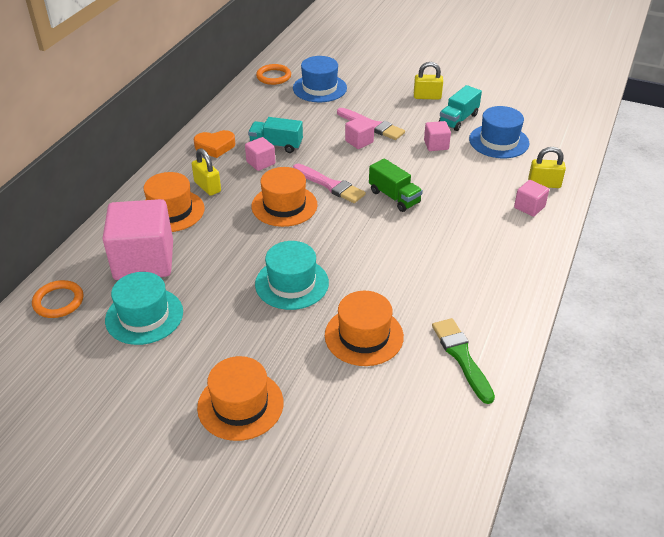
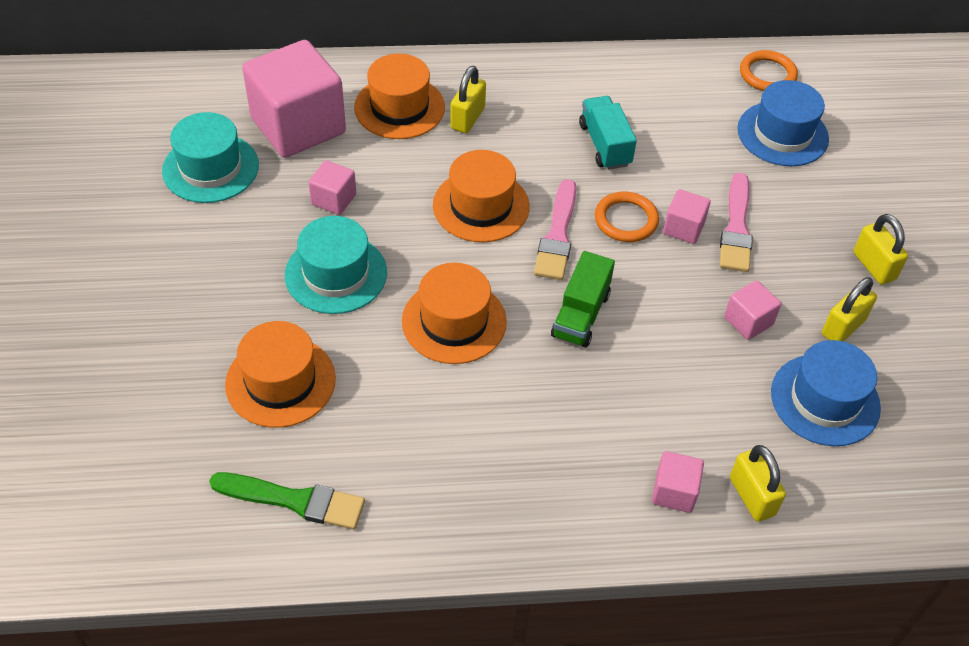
camera: 60 degrees right, 10 degrees up
(58, 301) = (197, 91): orange ring -> orange ring (626, 220)
(215, 147) = (554, 88): orange heart -> none
(240, 405) = (116, 308): orange hat -> orange hat (454, 321)
(260, 163) = (554, 146): pink cube -> pink cube (333, 199)
(458, 119) = (843, 327): turquoise truck -> yellow padlock
(461, 357) = (294, 500): green brush -> green brush turned 60 degrees clockwise

